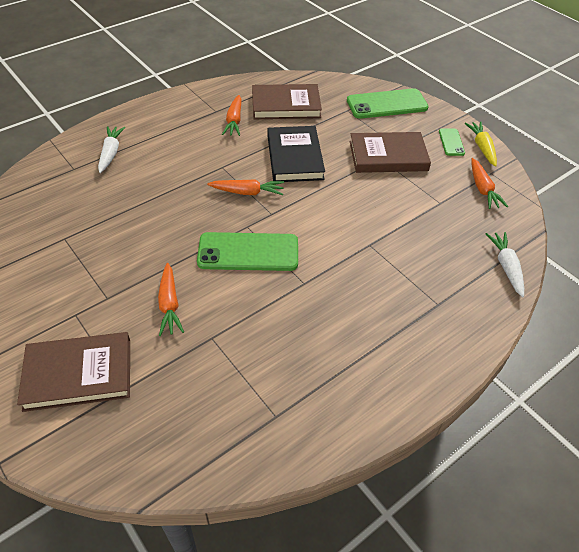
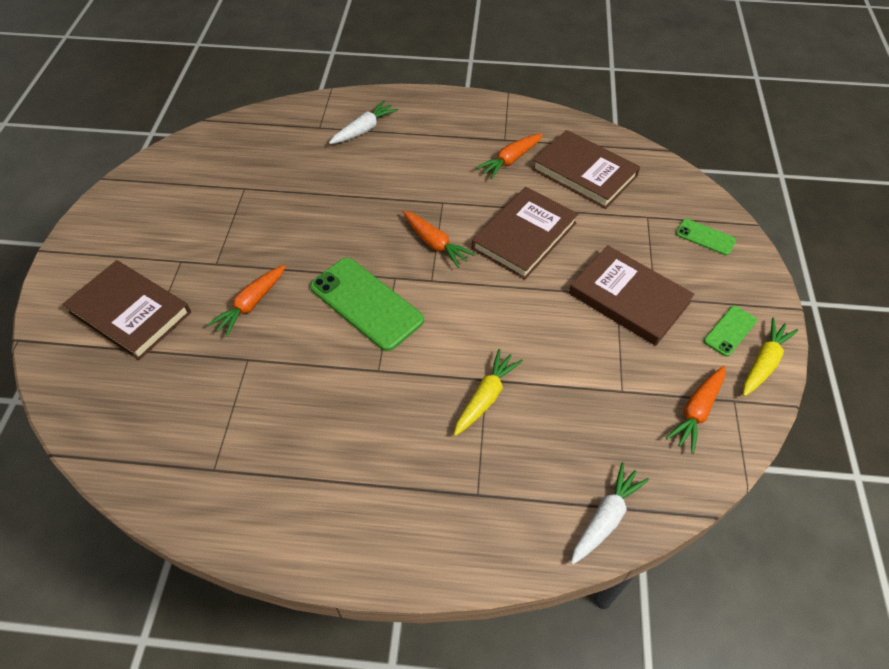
camera: 45 degrees right, 5 degrees up
(295, 157) = (524, 236): black book -> brown book
(380, 254) = (485, 397): none -> yellow carrot
(387, 104) = (705, 237): green phone -> green phone, size x0.50

